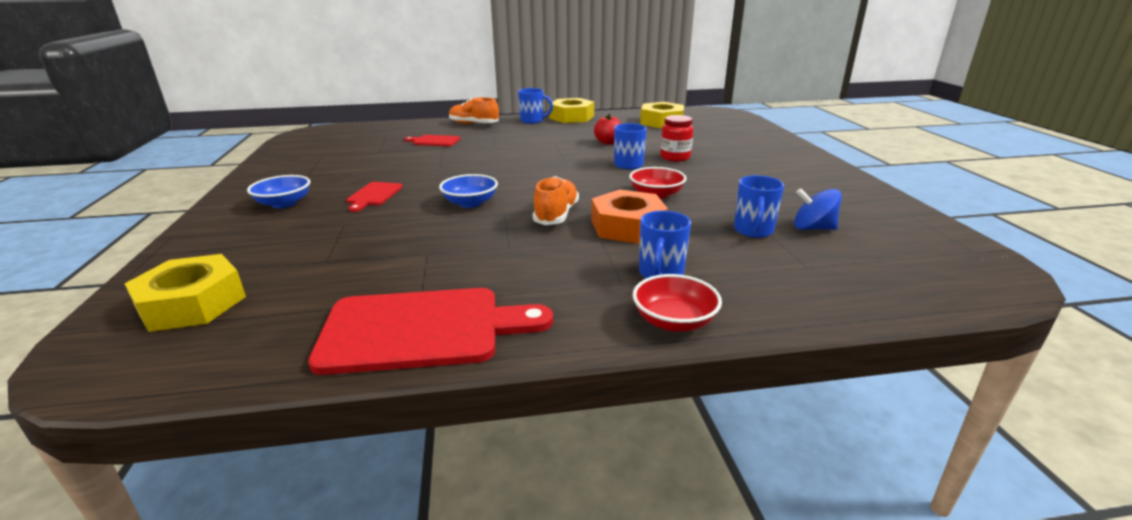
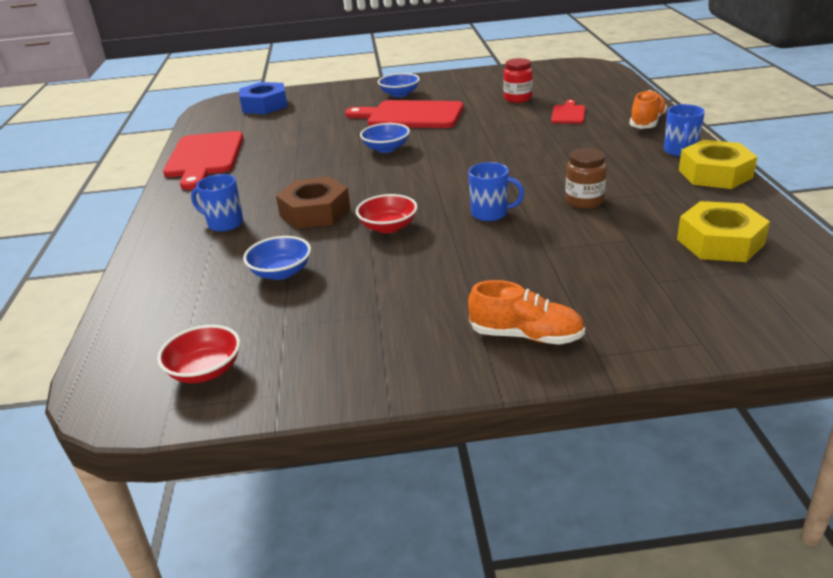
camera: 95 degrees right, 5 degrees up
(192, 303) = (264, 105): yellow nut -> blue nut
(374, 195) = (411, 115): red cutting board -> red cutting board, size x2.03
(556, 215) = (350, 182): orange shoe -> orange shoe (526, 336)
(608, 142) = (584, 201): red apple -> brown jar
(627, 226) = (315, 212): orange nut -> brown nut
(674, 321) = (162, 226): red bowl -> red bowl (205, 371)
(675, 157) = (521, 244): red jar -> red jar (517, 98)
(753, 230) = (281, 272): blue mug -> blue bowl
(813, 228) = (272, 308): blue spinning top -> none

